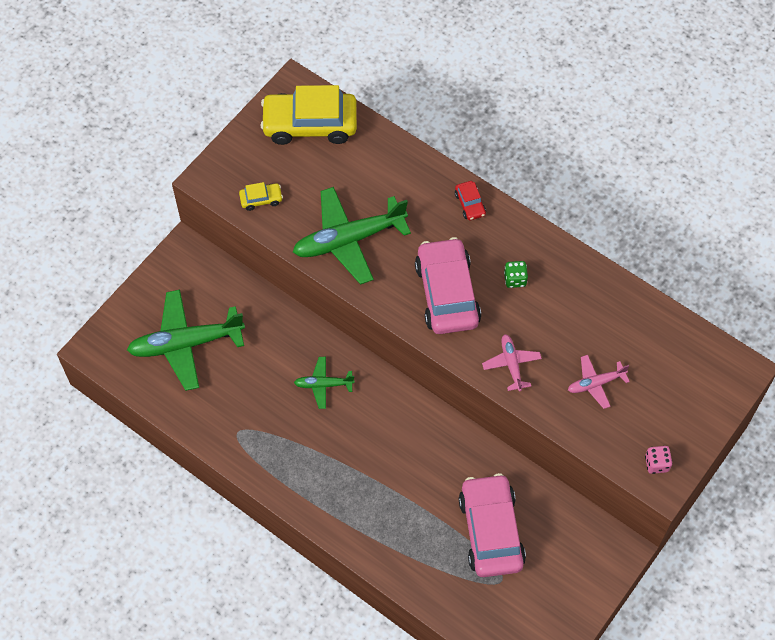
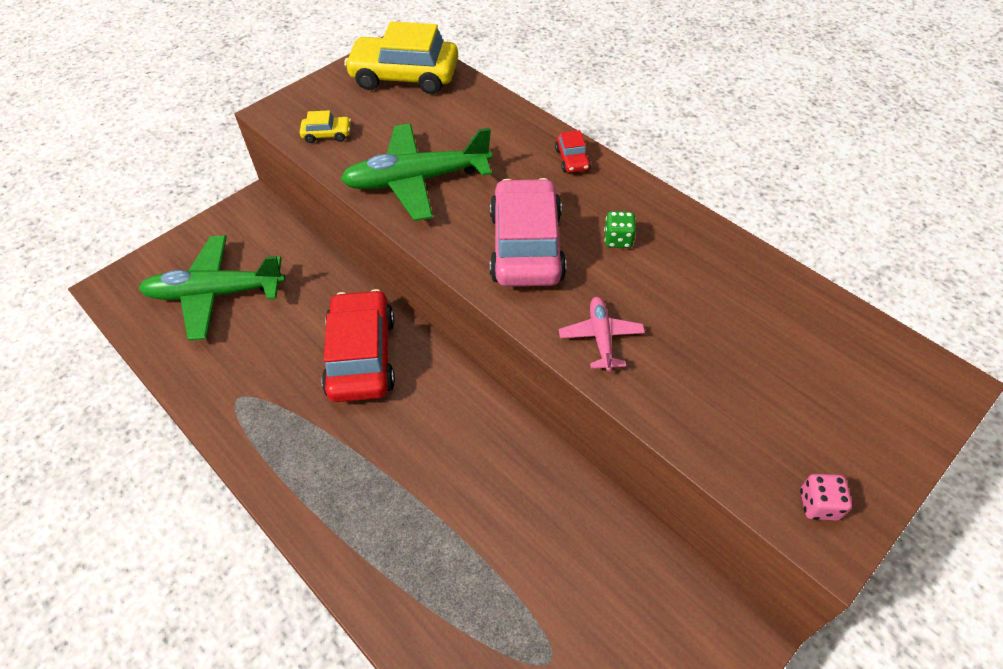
camera: 10 degrees right, 10 degrees down
(323, 385) = (361, 356): green plane -> red car
(491, 531) = (545, 578): pink car -> none
(595, 384) = (722, 376): pink plane -> none

